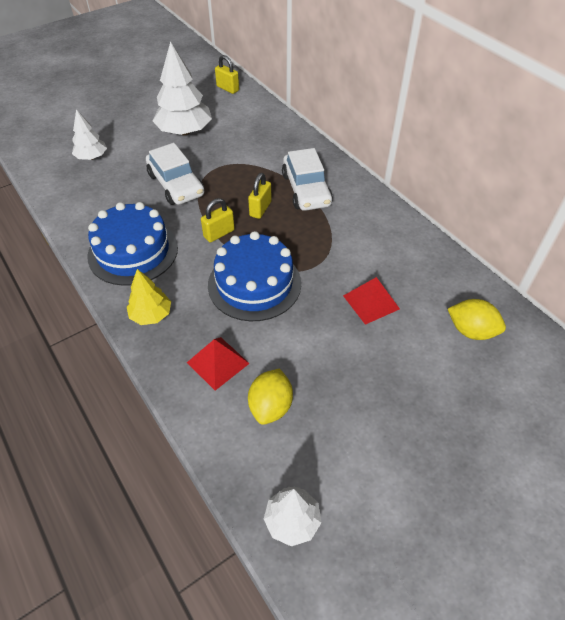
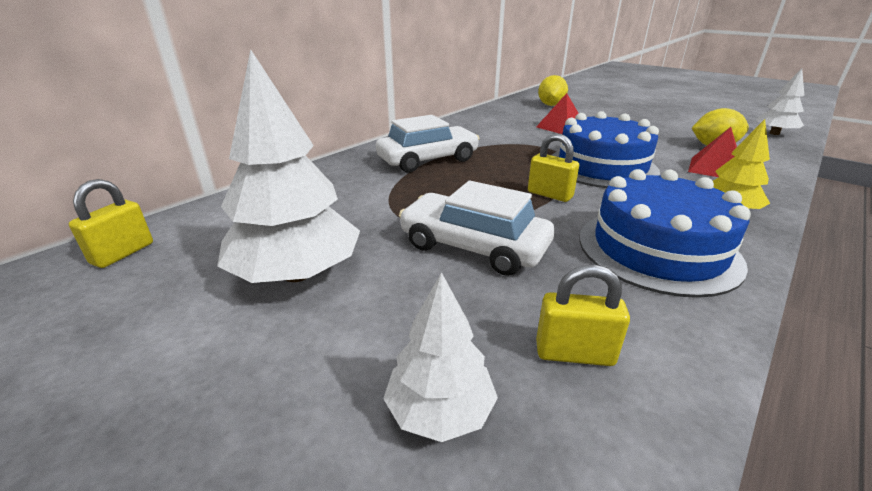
camera: 105 degrees left, 20 degrees down
(176, 185) = (473, 246): white car -> white car turned 105 degrees counterclockwise
(260, 209) = (482, 178): yellow padlock -> yellow padlock (574, 353)

